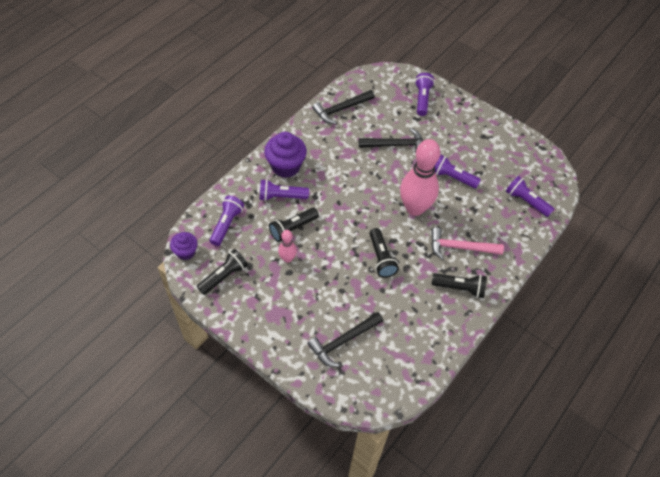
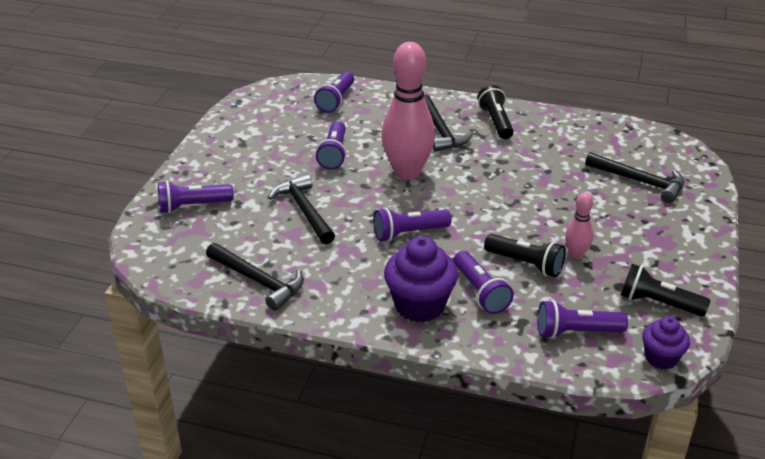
camera: 110 degrees left, 20 degrees down
(349, 185) = (409, 233): none -> purple flashlight
(381, 258) = (505, 181): black flashlight -> none
(460, 247) = (440, 131): pink hammer -> black hammer

